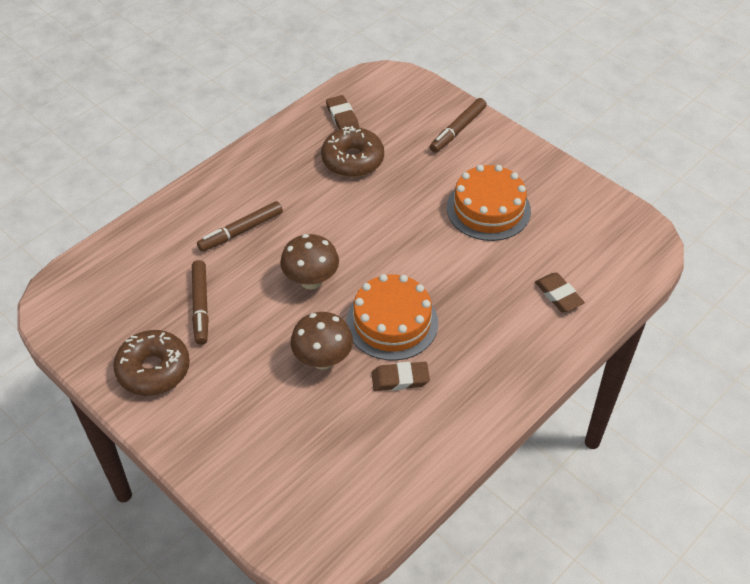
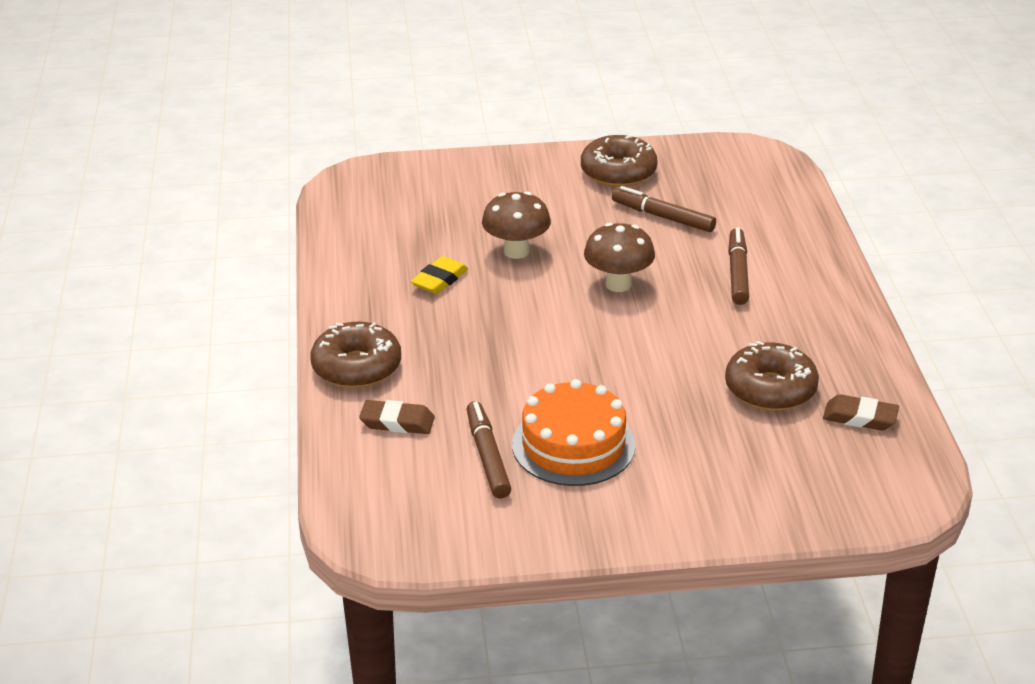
camera: 130 degrees right, 15 degrees down
(392, 322) = (506, 305): orange cake -> none
(400, 379) = (439, 280): brown eraser -> yellow eraser
(458, 130) = (736, 498): brown marker -> brown marker (487, 457)
(535, 353) = (357, 367): none -> brown donut

